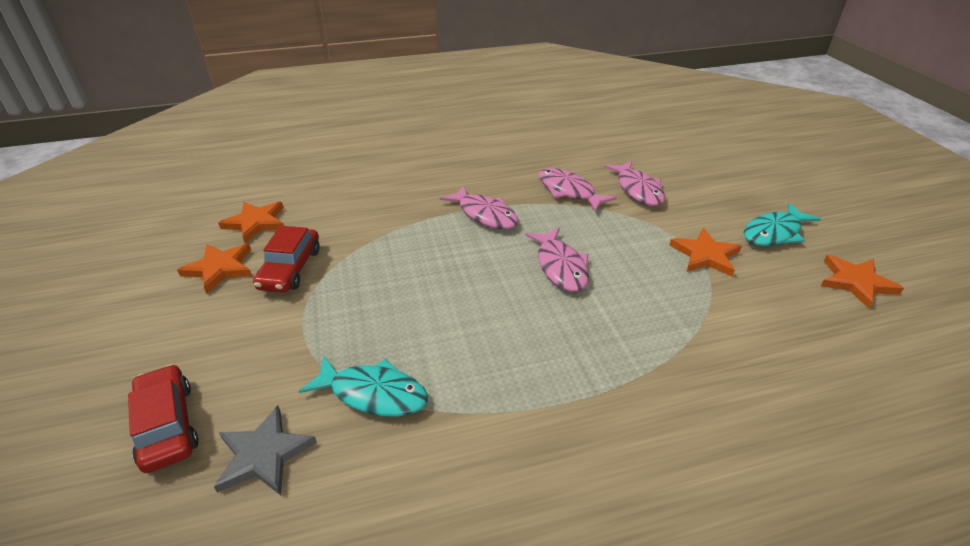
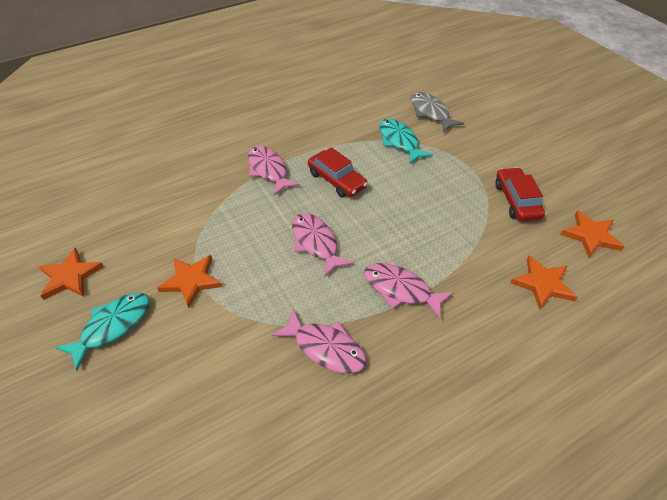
camera: 165 degrees right, 10 degrees up
(167, 425) = (485, 114): red car -> red car (336, 180)
(220, 268) = (564, 191): orange star -> orange star (543, 284)
(264, 454) = (431, 113): grey star -> grey fish
(373, 394) = (399, 141): turquoise fish -> turquoise fish turned 60 degrees clockwise
(638, 189) = (246, 370): pink fish -> pink fish (268, 170)

